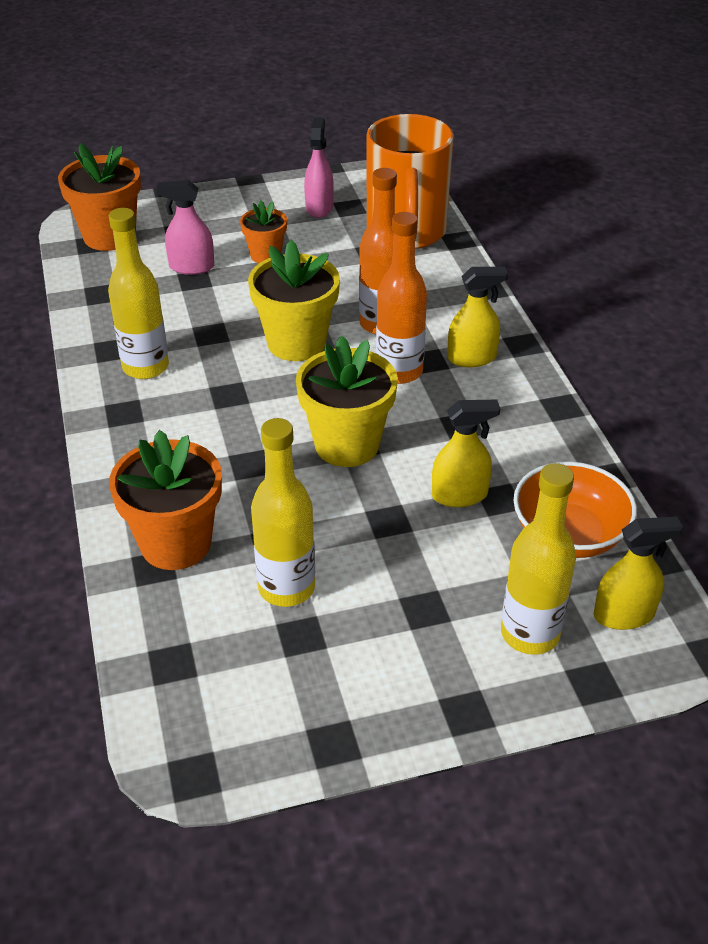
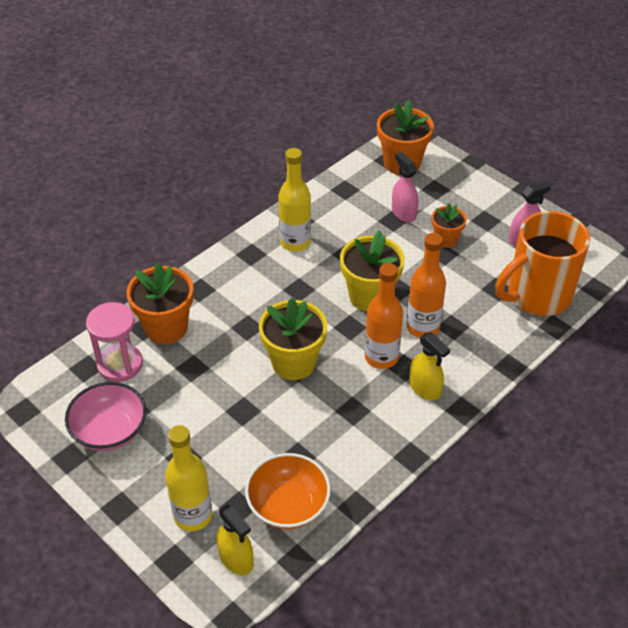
camera: 60 degrees right, 5 degrees up
(200, 619) = (120, 364): none -> pink hourglass
(286, 588) = (162, 389): yellow bottle -> none
(319, 675) = (110, 431): none -> pink bowl
(460, 495) = (287, 436): yellow spray bottle -> none

